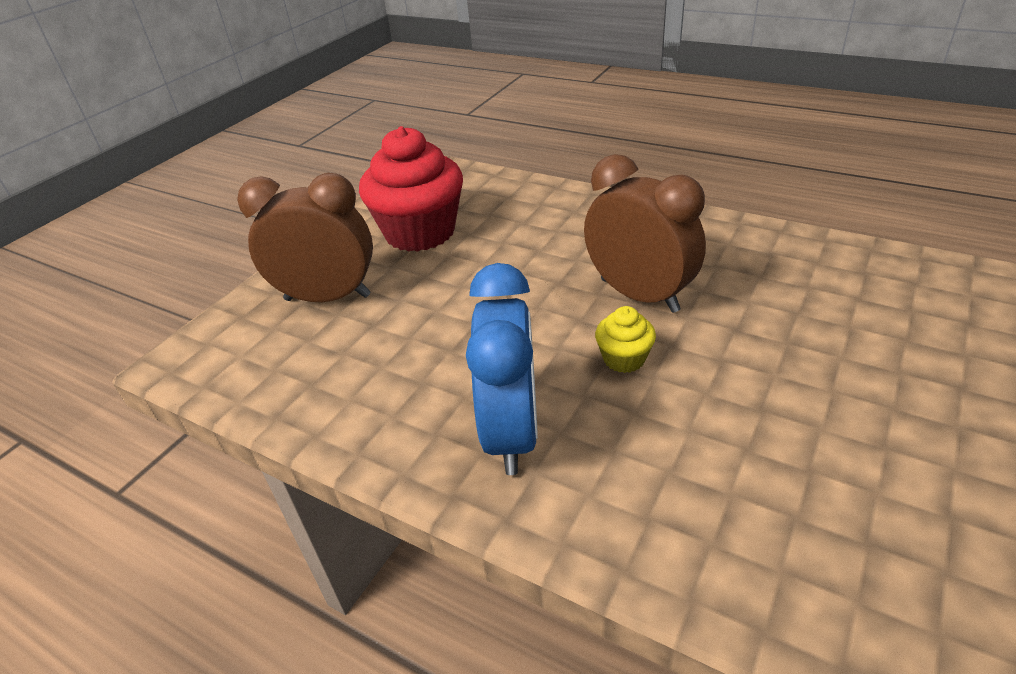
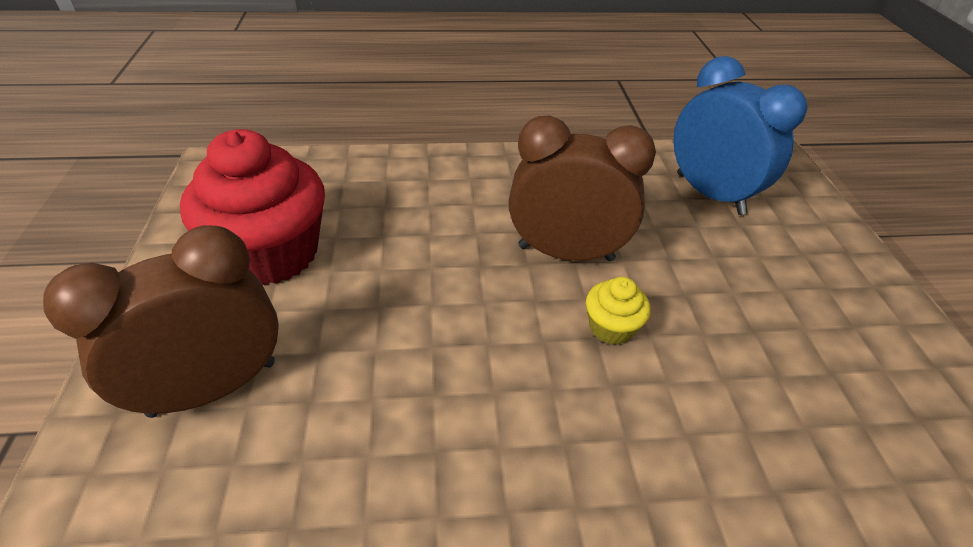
camera: 40 degrees left, 5 degrees up
(511, 433) = (584, 466): blue clock -> blue clock (709, 193)

